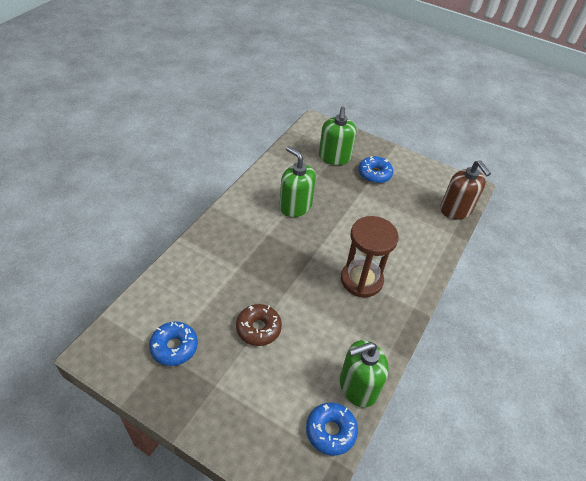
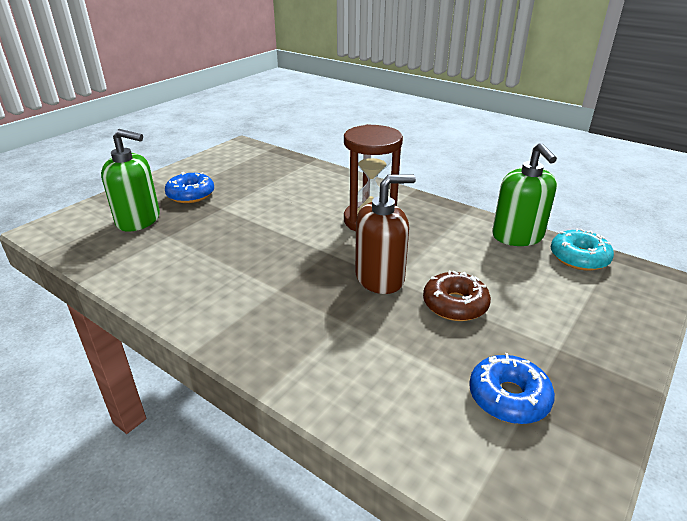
camera: 80 degrees left, 15 degrees down
(295, 206) = (227, 260): green soap dispenser -> none
(331, 431) = (579, 258): blue donut -> turquoise donut
(456, 210) = (273, 156): brown soap dispenser -> brown soap dispenser (380, 278)

